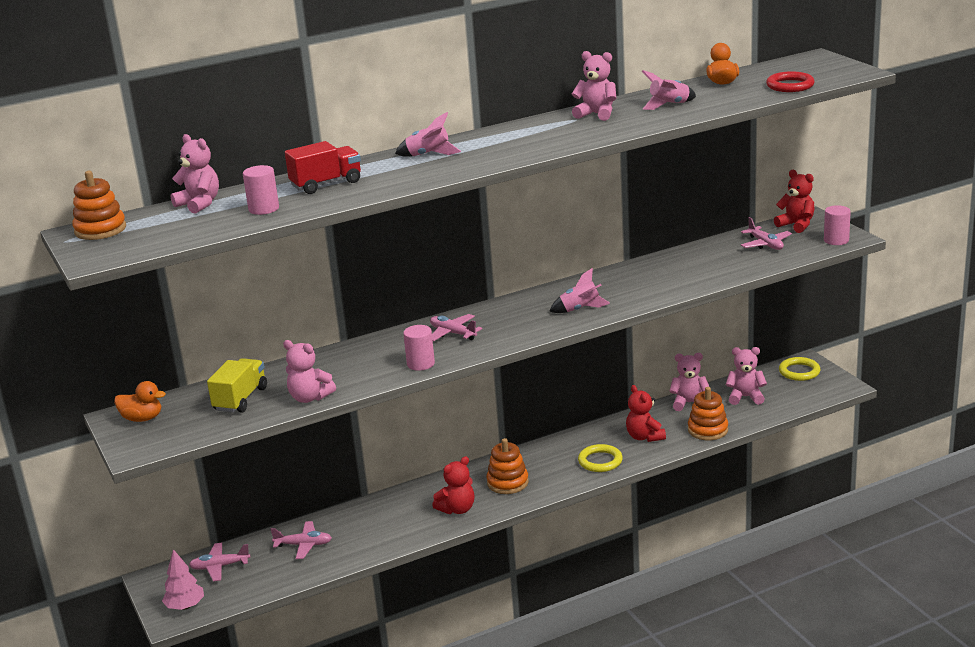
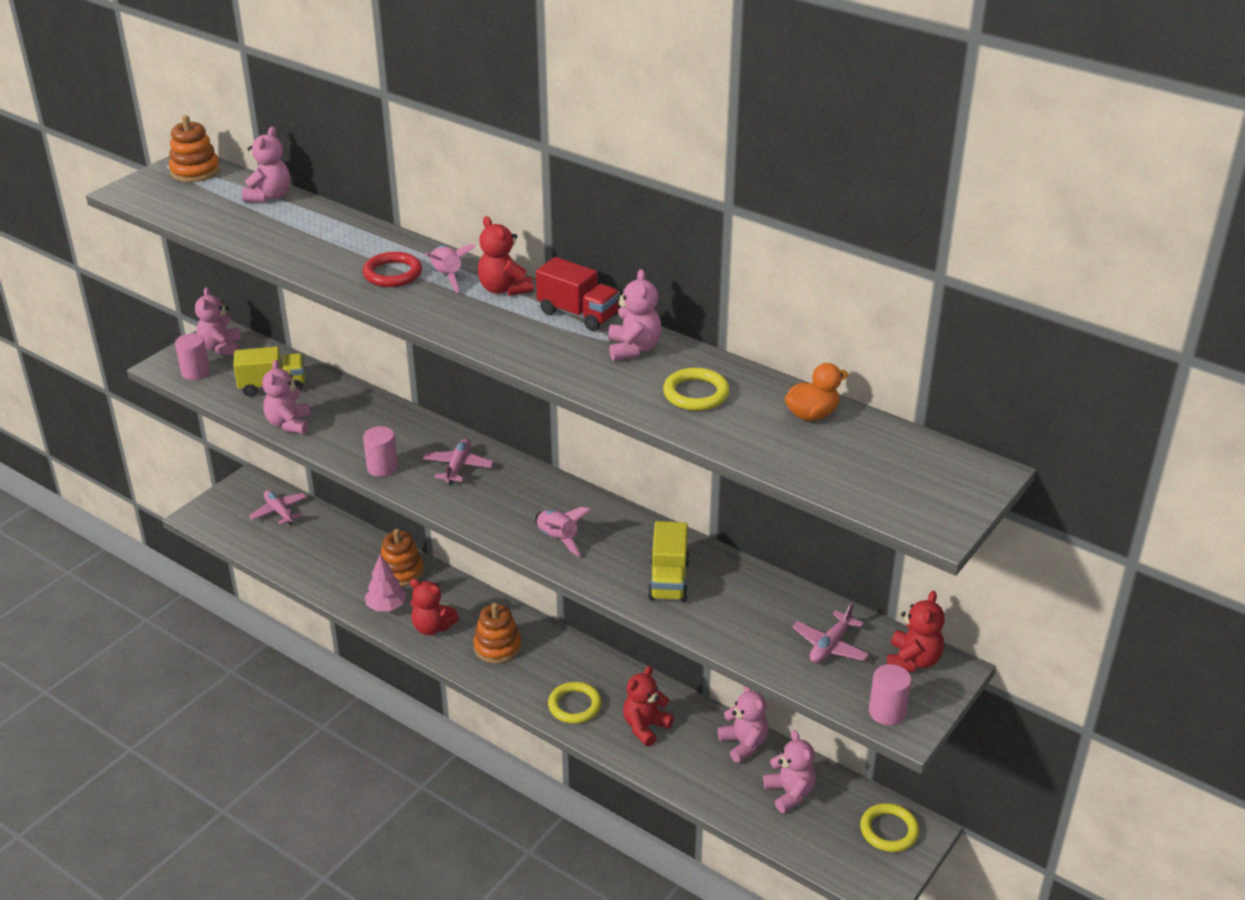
camera: 60 degrees right, 10 degrees up
(142, 418) = (221, 348): orange duck -> pink teddy bear
(185, 606) = (216, 516): pink tree -> pink tree (386, 606)
(264, 209) = (266, 232): pink cylinder -> pink cylinder (195, 372)
(303, 545) = (331, 548): pink plane -> none
(326, 184) = (342, 244): red truck -> red truck (578, 314)
(470, 140) = (504, 289): none -> red teddy bear
(660, 280) = (668, 580): none -> yellow truck
(669, 105) = (696, 393): pink rocket -> yellow ring
(708, 430) = (691, 779): orange stacking toy -> orange stacking toy (401, 572)
(790, 85) = (834, 475): red ring -> red ring (392, 273)

